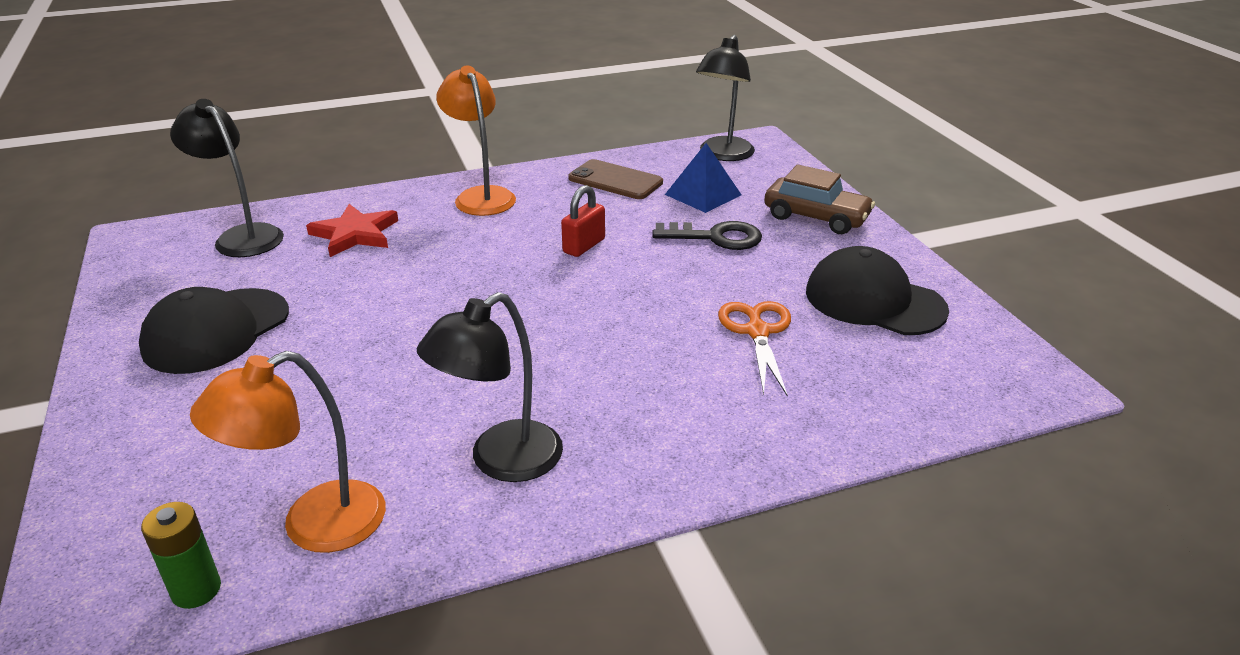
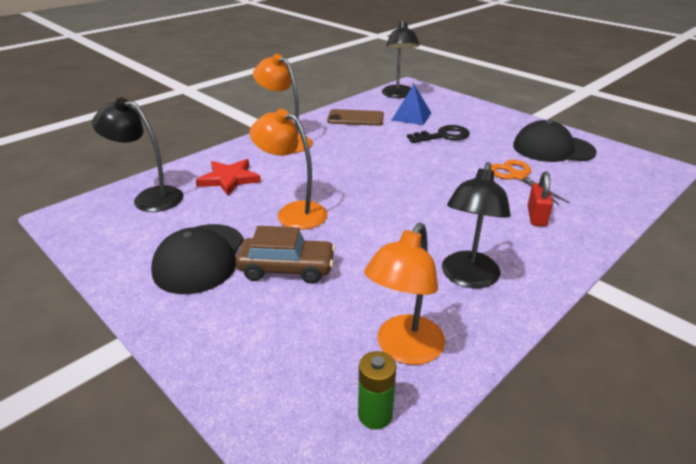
camera: 25 degrees left, 0 degrees up
(381, 301) = (293, 212): none -> orange lamp
(584, 246) = (378, 155): red padlock -> red padlock (536, 217)
(816, 217) = (480, 116): brown car -> brown car (286, 269)

